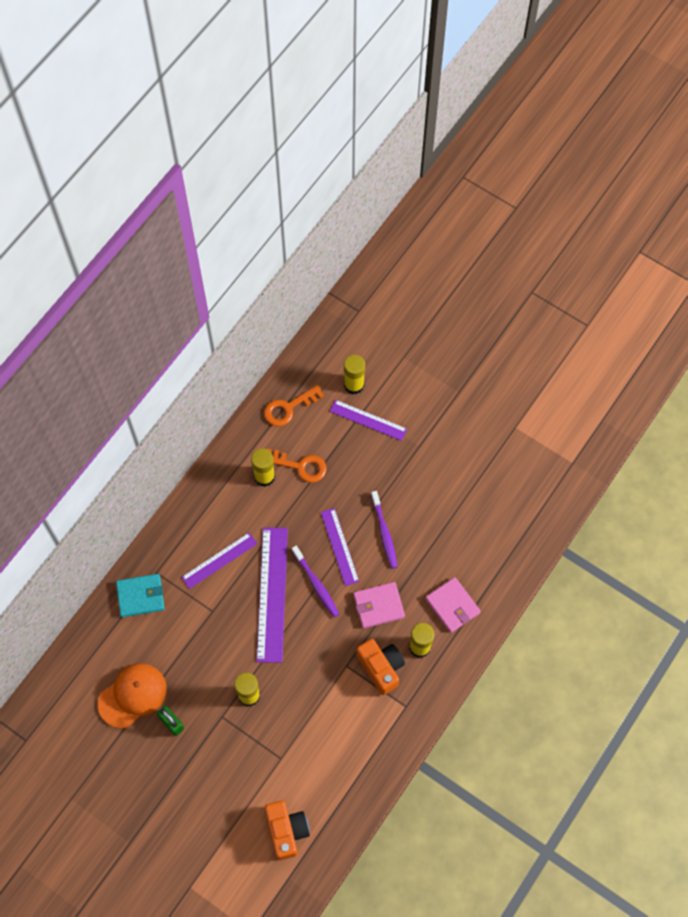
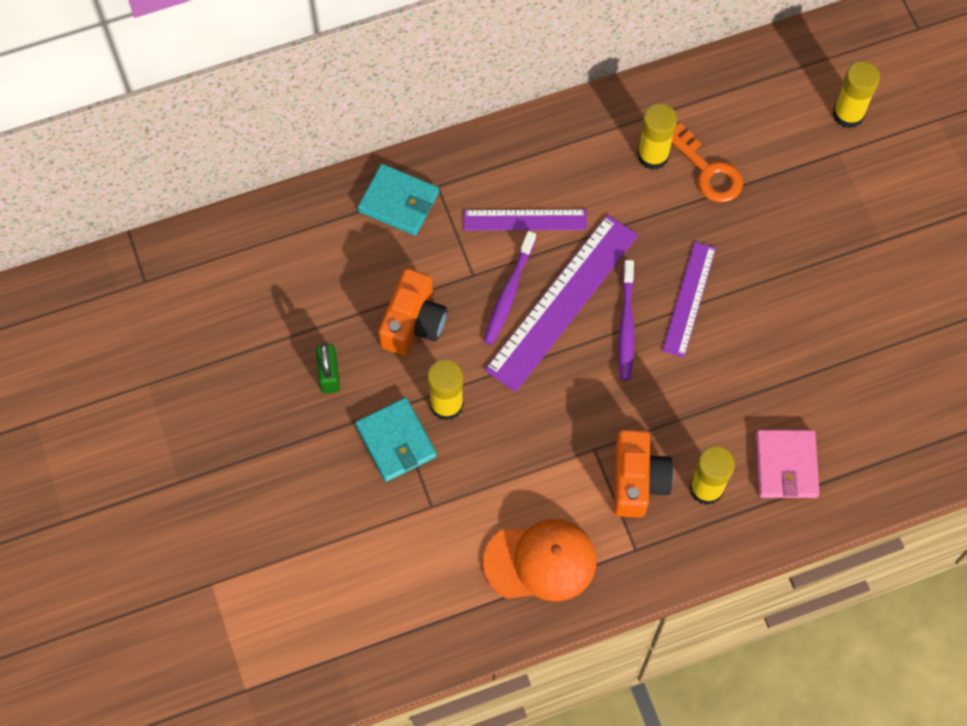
camera: 35 degrees right, 0 degrees up
(132, 695) = (305, 312): orange cap -> orange cap (540, 561)
(235, 735) = (396, 441): none -> turquoise wallet
(286, 831) = (376, 598): orange camera -> orange camera (413, 323)
(288, 408) = (742, 92): orange key -> none
(368, 420) = (836, 168): purple ruler -> none
(378, 606) = (688, 403): pink wallet -> none
(384, 532) = (759, 318): purple toothbrush -> purple toothbrush (509, 293)

